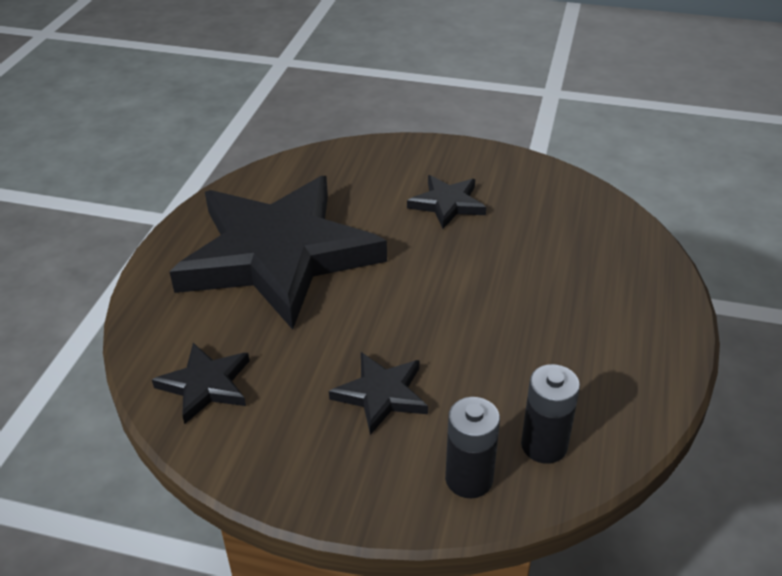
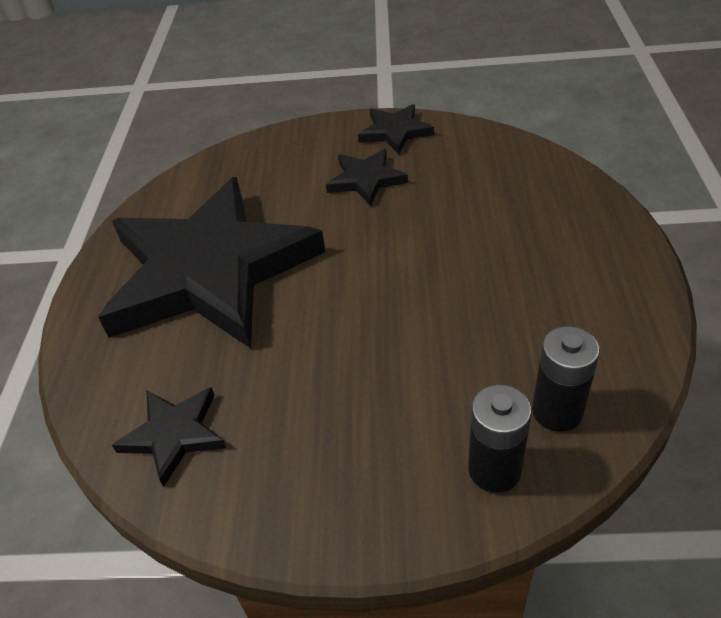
camera: 10 degrees left, 5 degrees up
(381, 394) = (369, 398): black star -> black star (395, 132)

